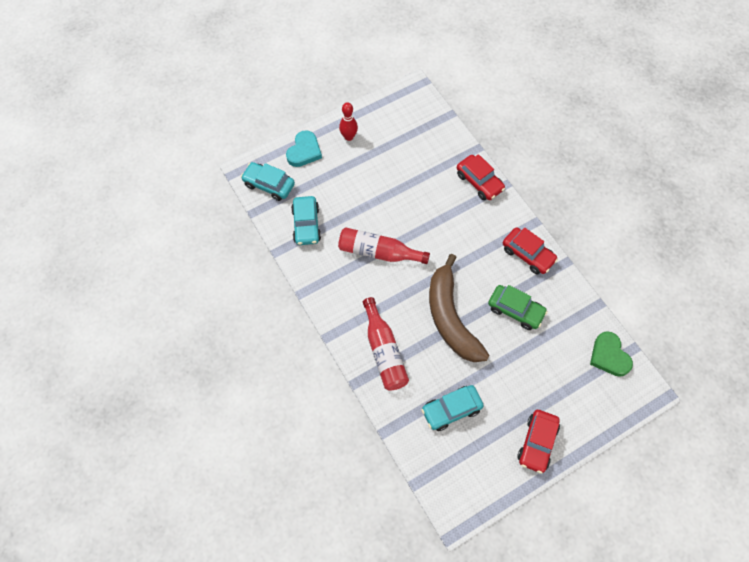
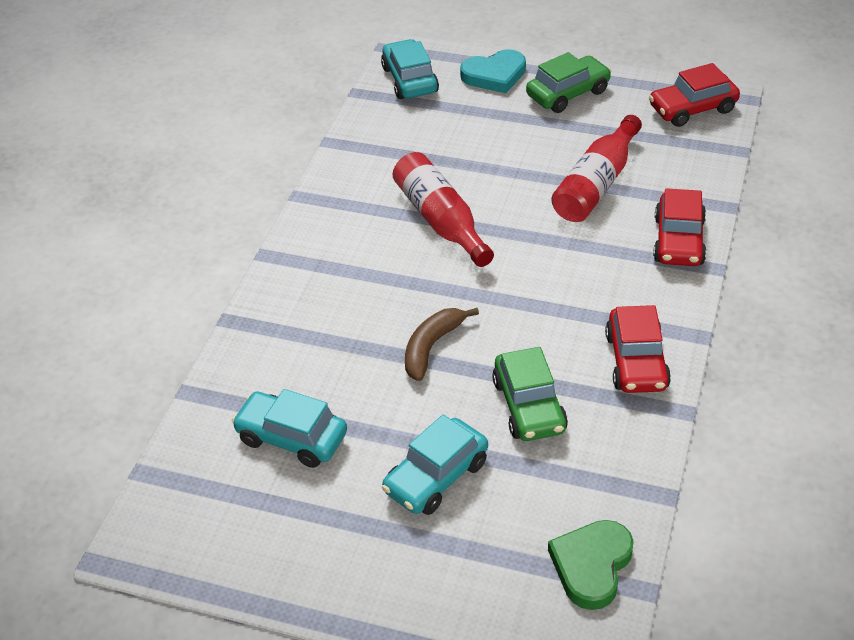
camera: 50 degrees right, 20 degrees down
(306, 225) = (396, 140): turquoise car -> turquoise car (436, 477)
(349, 137) = (568, 94): red bowling pin -> green car
(384, 351) = (304, 316): red bottle -> red bottle (596, 184)
(450, 317) = (431, 347): brown banana -> brown banana, size x0.51
(537, 443) = (342, 569): red car -> red car (692, 109)

